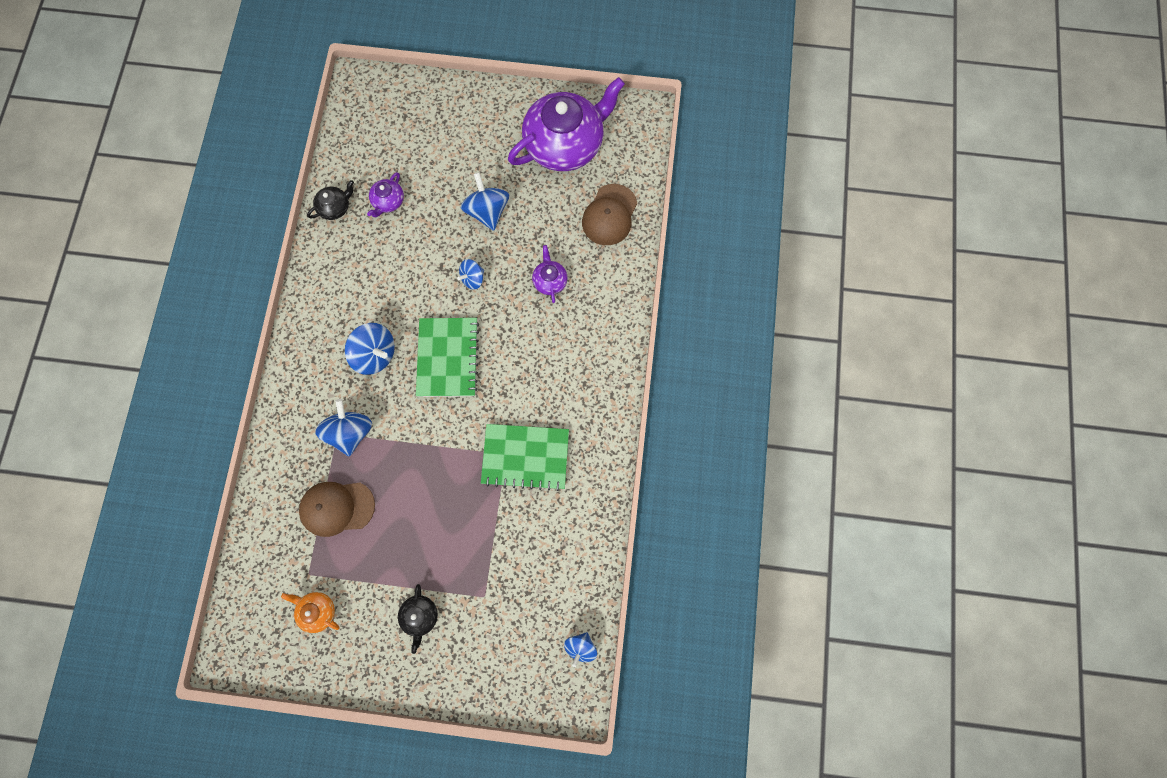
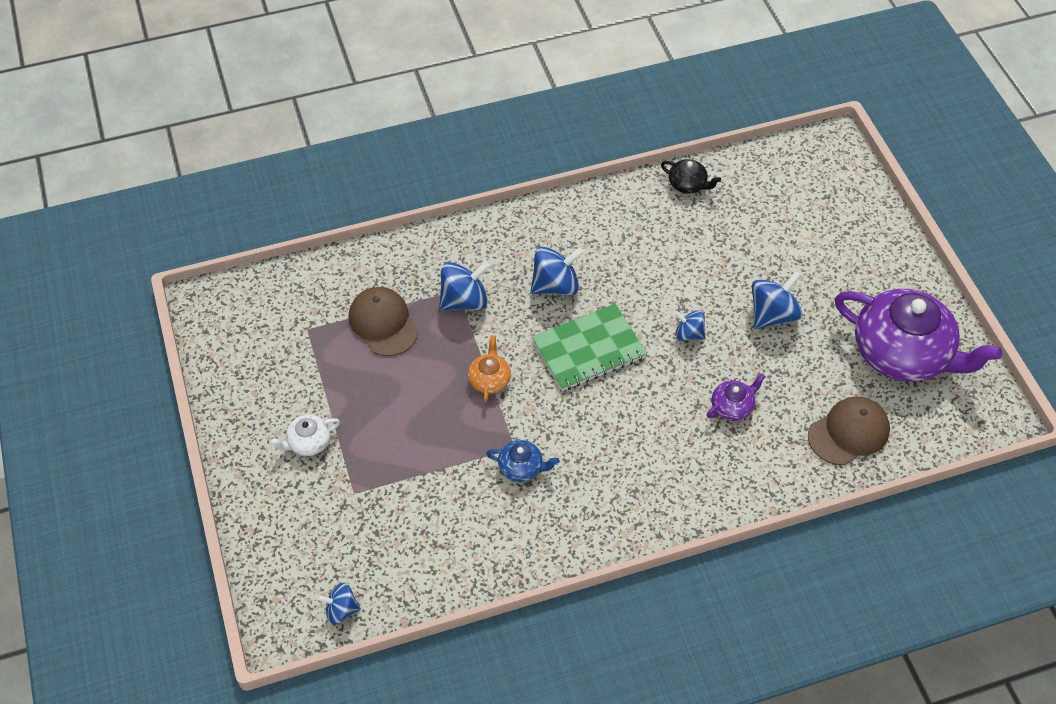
camera: 65 degrees right, 20 degrees down
(317, 611) = (275, 352): orange teapot -> orange teapot (489, 379)
(375, 354) = (555, 285): blue spinning top -> blue spinning top turned 120 degrees counterclockwise
(388, 201) = (724, 224): purple teapot -> none
(420, 616) = (308, 442): black teapot -> white teapot
(525, 457) = (521, 467): green notebook -> blue teapot
(609, 215) = (849, 432): brown cap -> brown cap turned 150 degrees clockwise

